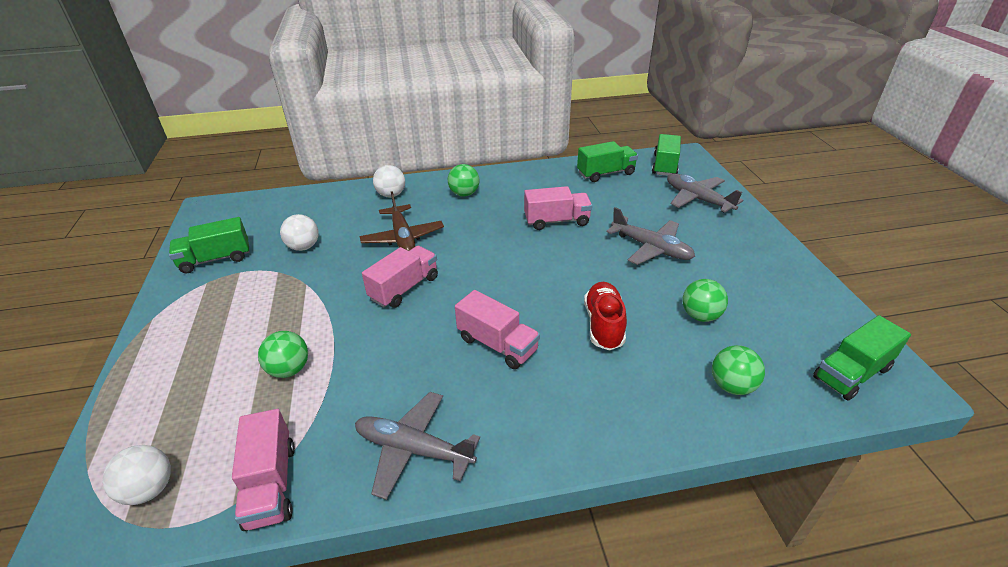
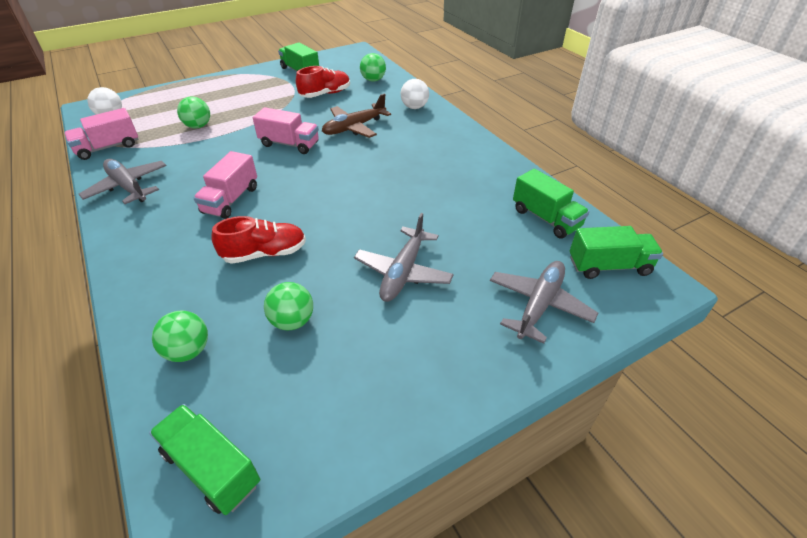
camera: 70 degrees right, 5 degrees up
(304, 247) = (325, 94): white ball -> red shoe
(413, 449) = (128, 187): grey plane -> grey plane turned 45 degrees counterclockwise
(464, 194) = (438, 139): green ball -> green ball (373, 80)
(557, 221) = (422, 199): pink truck -> none

